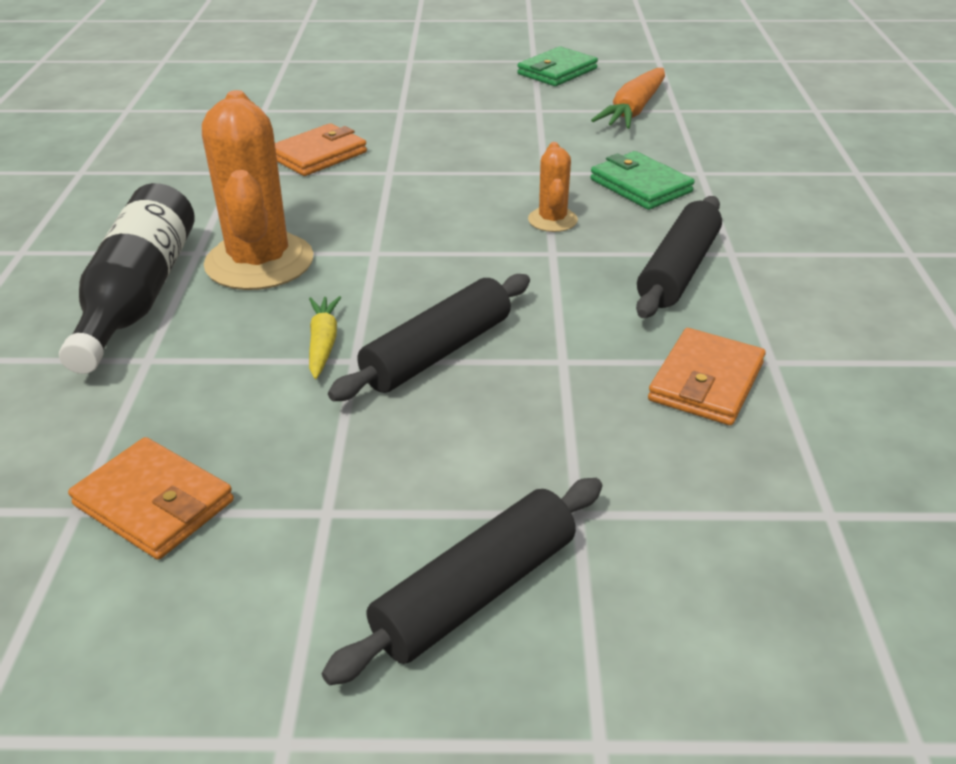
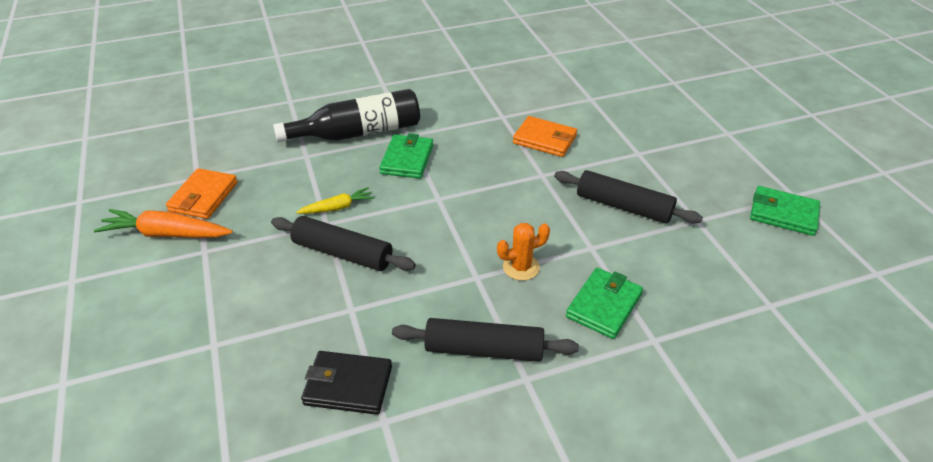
camera: 70 degrees right, 5 degrees up
(259, 262) = (407, 159): orange cactus -> green wallet
(475, 592) = (154, 317): black rolling pin -> black rolling pin (623, 206)
(633, 110) = (743, 276): orange carrot -> orange carrot (166, 234)
(706, 382) = (348, 385): orange wallet -> black wallet

